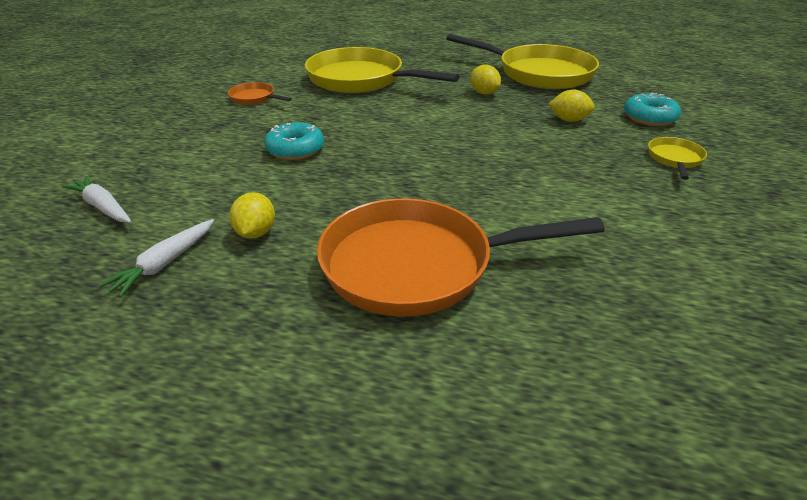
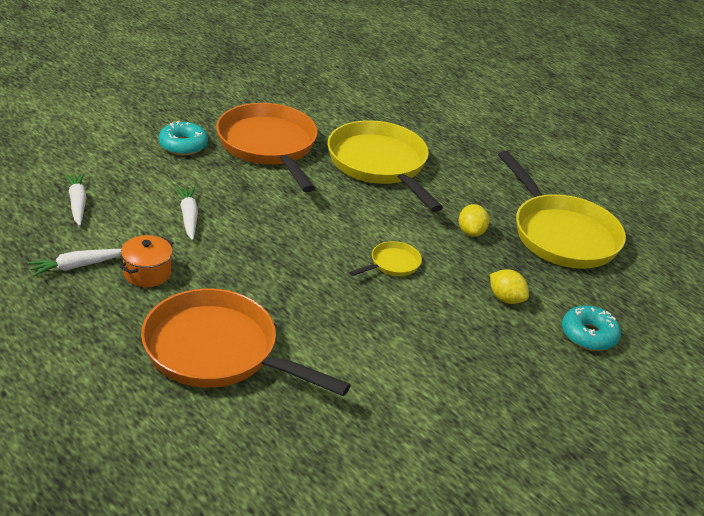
camera: 30 degrees right, 0 degrees up
(243, 171) = (189, 217): none -> white carrot
(254, 98) = (269, 146): orange pan -> orange pan, size x2.30
(256, 233) = (147, 273): yellow lemon -> orange pot
(295, 149) = (244, 215): turquoise donut -> turquoise donut (183, 145)
(674, 159) = (538, 383): yellow pan -> yellow pan (392, 264)

